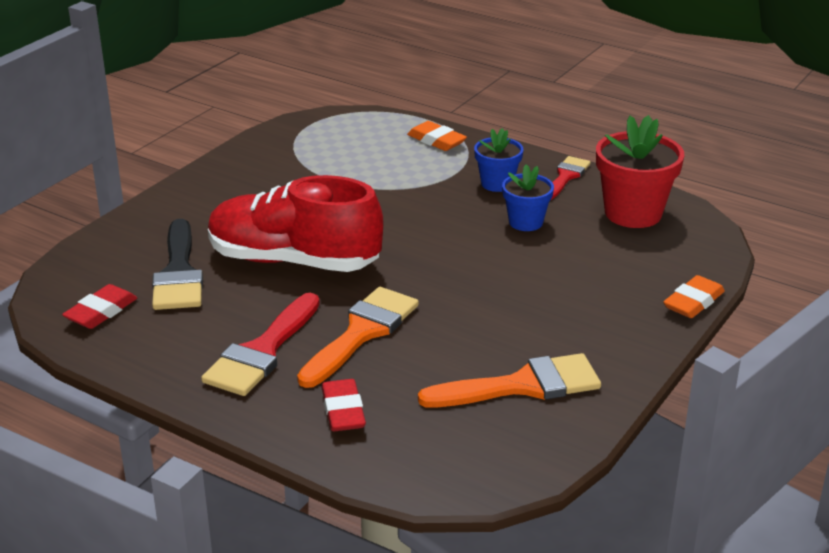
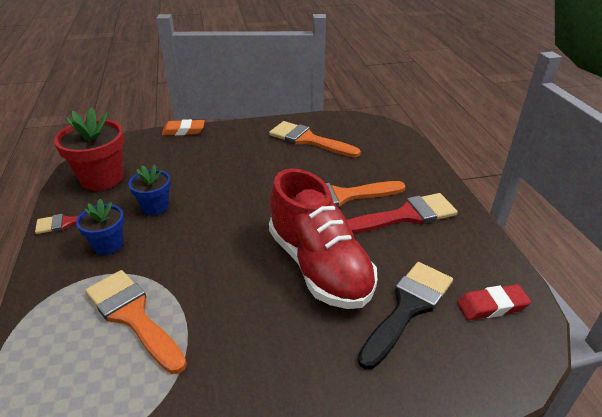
camera: 135 degrees left, 5 degrees up
(343, 411) = (397, 168): red eraser -> none
(387, 168) = (133, 316): none -> orange brush
(436, 141) = (49, 321): orange eraser -> none

